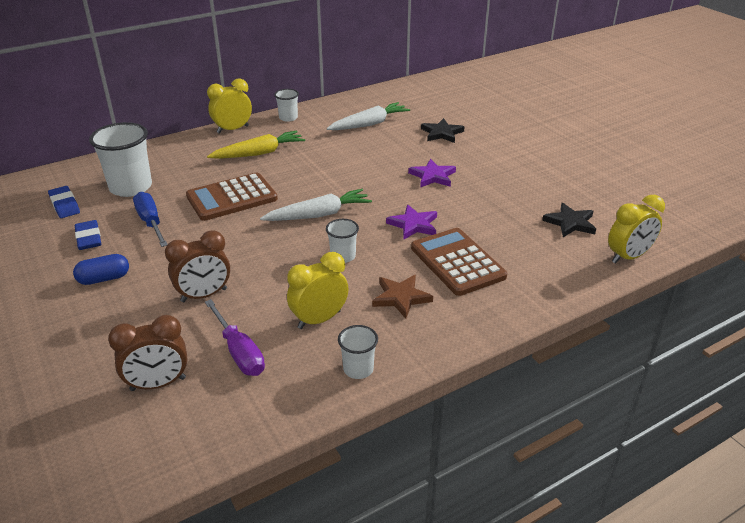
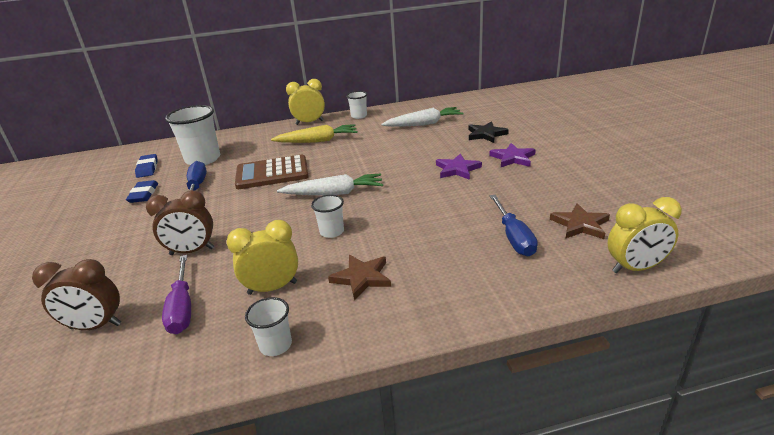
camera: 20 degrees right, 5 degrees down
(104, 279) = (128, 227): blue capsule -> none
(413, 225) = (415, 210): purple star -> purple star (513, 158)
(457, 262) = (438, 250): brown calculator -> none
(519, 241) = (514, 237): none -> blue screwdriver
(570, 223) = (580, 225): black star -> brown star

